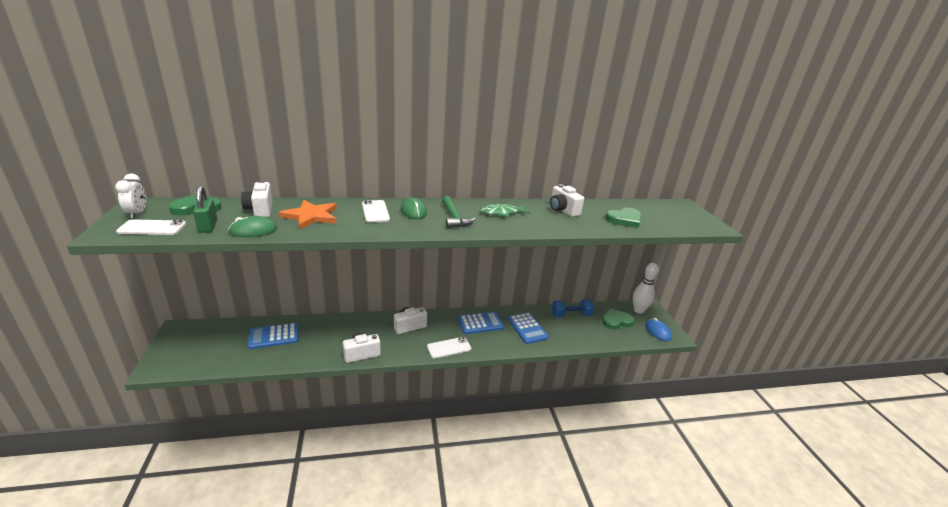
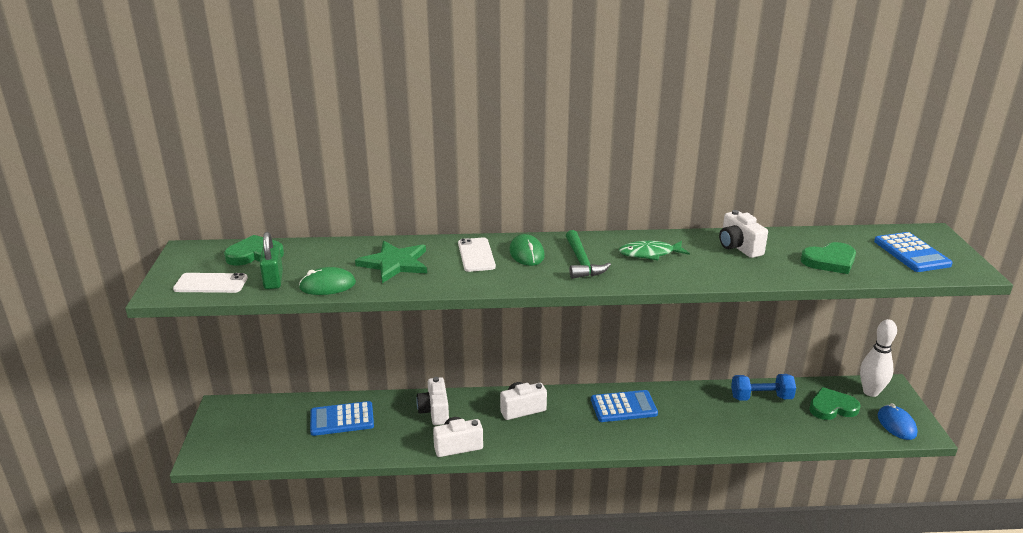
camera: 10 degrees right, 0 degrees up
(137, 213) = (189, 264): white clock -> none
(260, 210) = (331, 256): white camera -> white camera (434, 411)
(311, 216) = (394, 263): orange star -> green star
(449, 348) = (577, 441): white phone -> none
(527, 328) = (692, 415): blue calculator -> blue calculator (911, 253)

